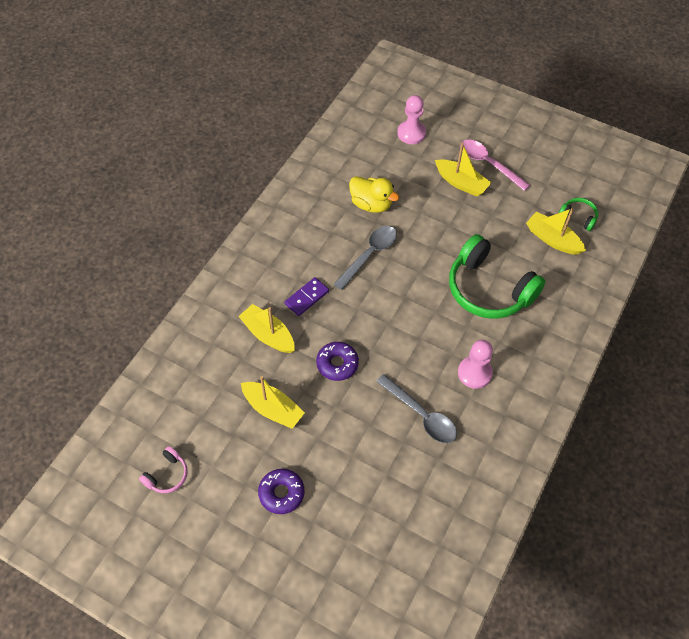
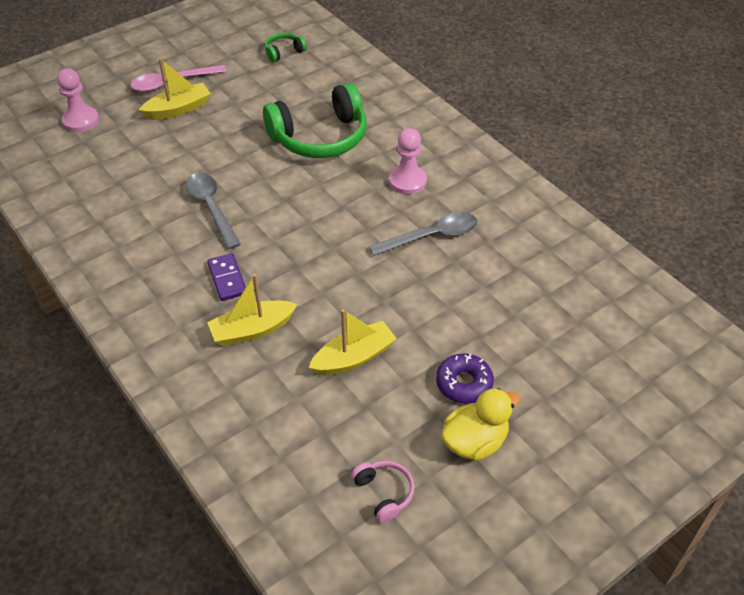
camera: 65 degrees left, 10 degrees down
(337, 364) = (331, 281): purple donut -> none
(371, 204) = (146, 183): yellow duck -> yellow duck (475, 442)
(552, 239) = (295, 76): yellow boat -> none

